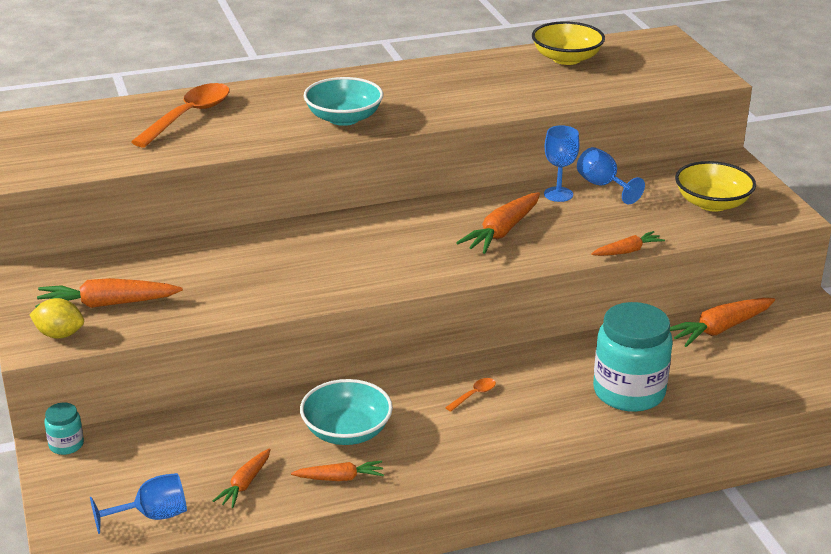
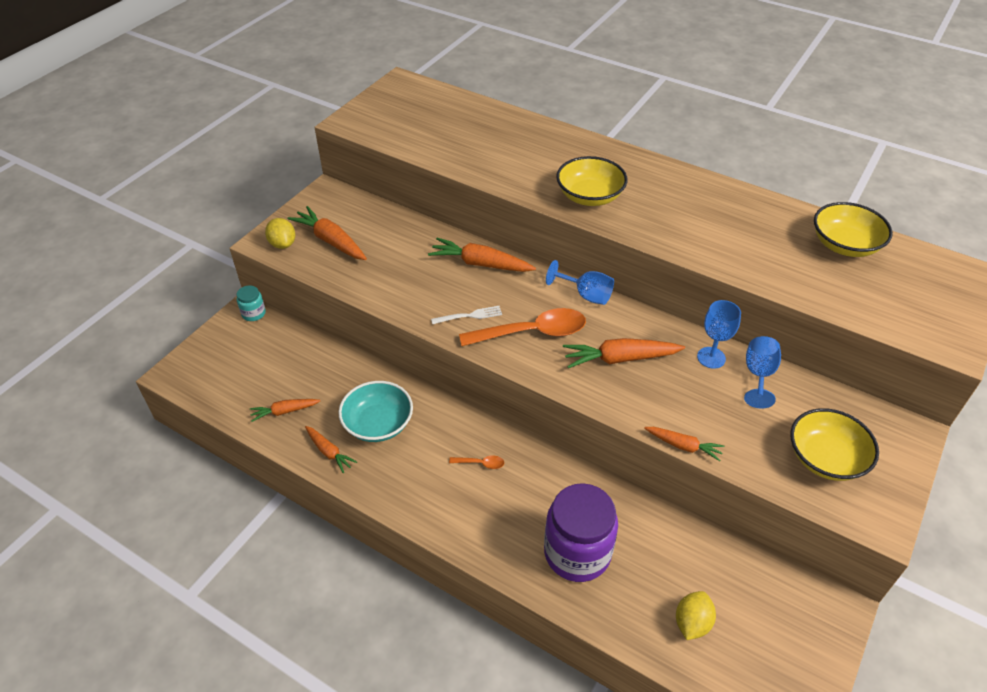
camera: 50 degrees right, 15 degrees up
(152, 516) = (222, 391): blue goblet -> blue goblet (586, 295)
(189, 116) = (502, 136): orange spoon -> orange spoon (532, 332)
(342, 276) = (469, 316): none -> white fork
(344, 118) = (589, 196): turquoise bowl -> yellow bowl
(629, 392) = (577, 553): turquoise jar -> purple jar
(720, 329) = (725, 564): orange carrot -> orange carrot (480, 264)
(752, 372) = (692, 623): none -> yellow lemon

